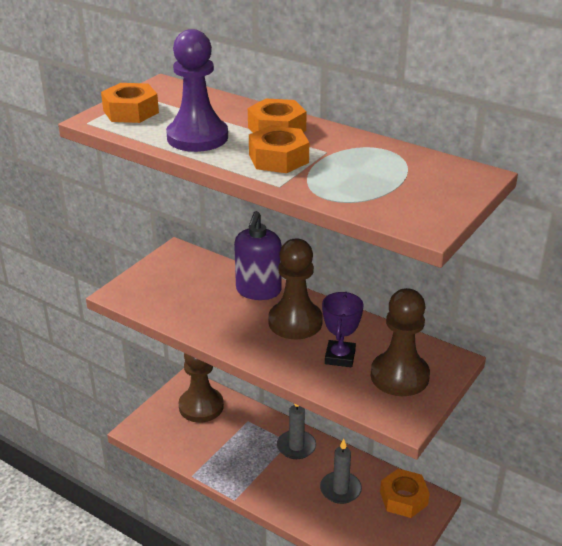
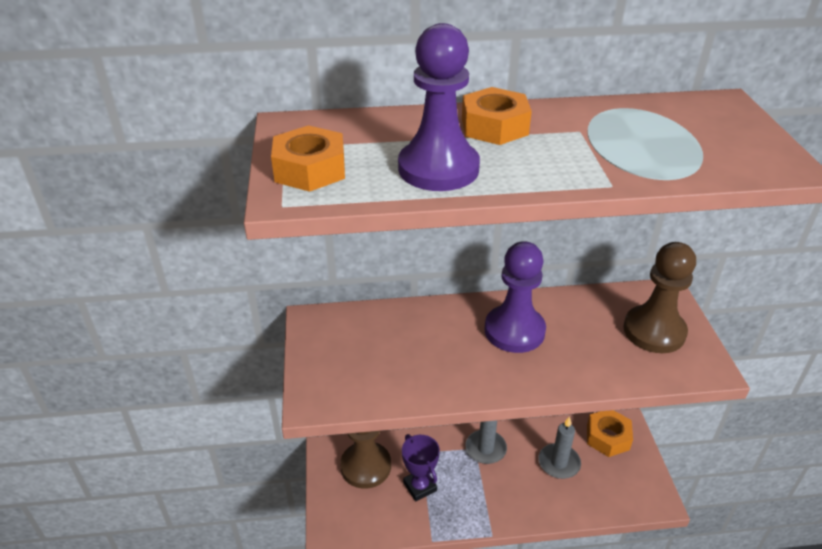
camera: 40 degrees left, 5 degrees up
(258, 290) = (443, 318): purple soap dispenser -> none
(278, 158) = (556, 157): orange nut -> none
(295, 322) = (514, 331): brown pawn -> purple pawn
(340, 357) = (592, 342): purple trophy -> purple trophy (420, 487)

